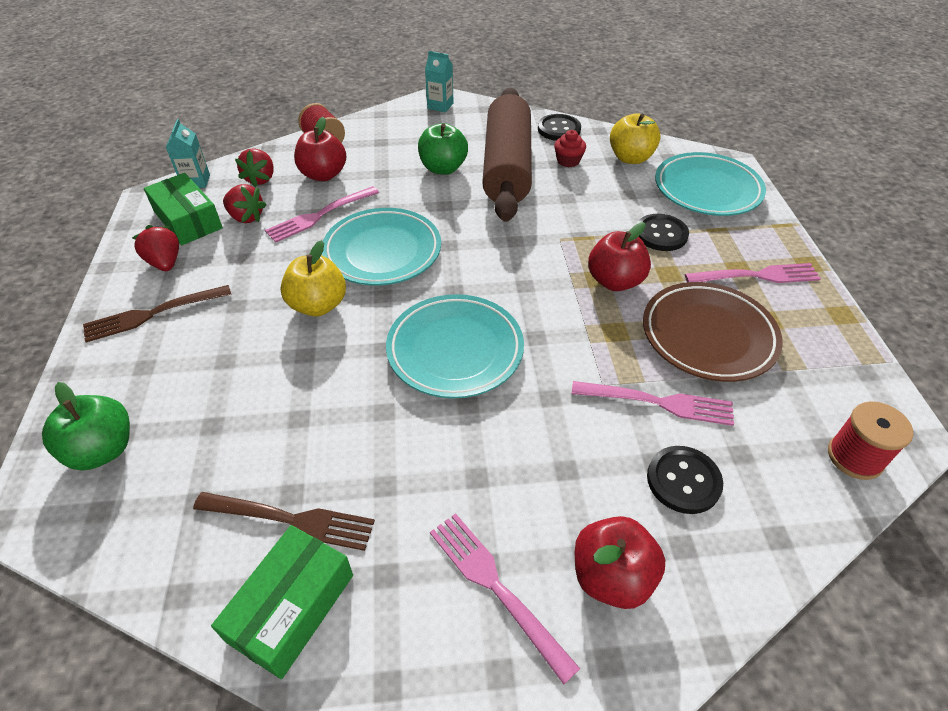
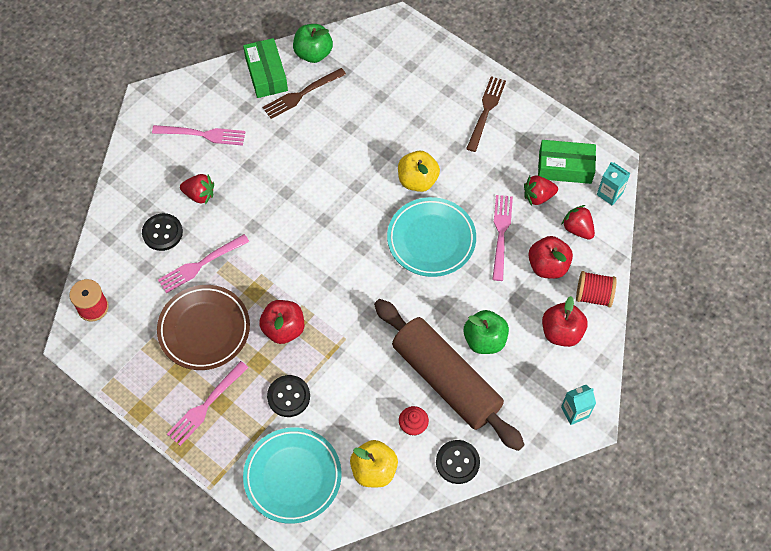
camera: 135 degrees right, 15 degrees up
(103, 450) = (407, 55): green apple -> green apple (313, 53)
(165, 263) = (528, 136): red strawberry -> red strawberry (199, 195)
(455, 350) = (322, 213): turquoise plate -> none
(611, 576) = (164, 171): red apple -> red apple (561, 332)

